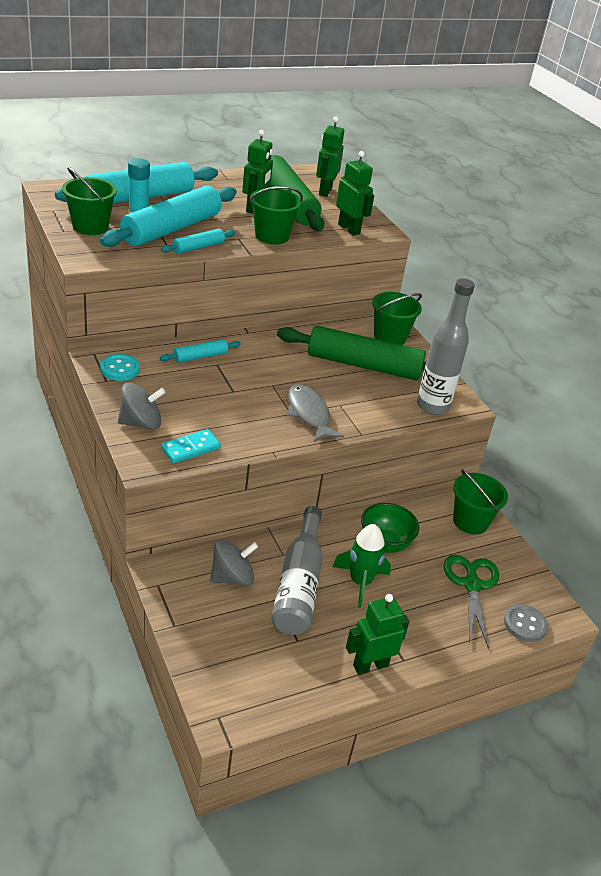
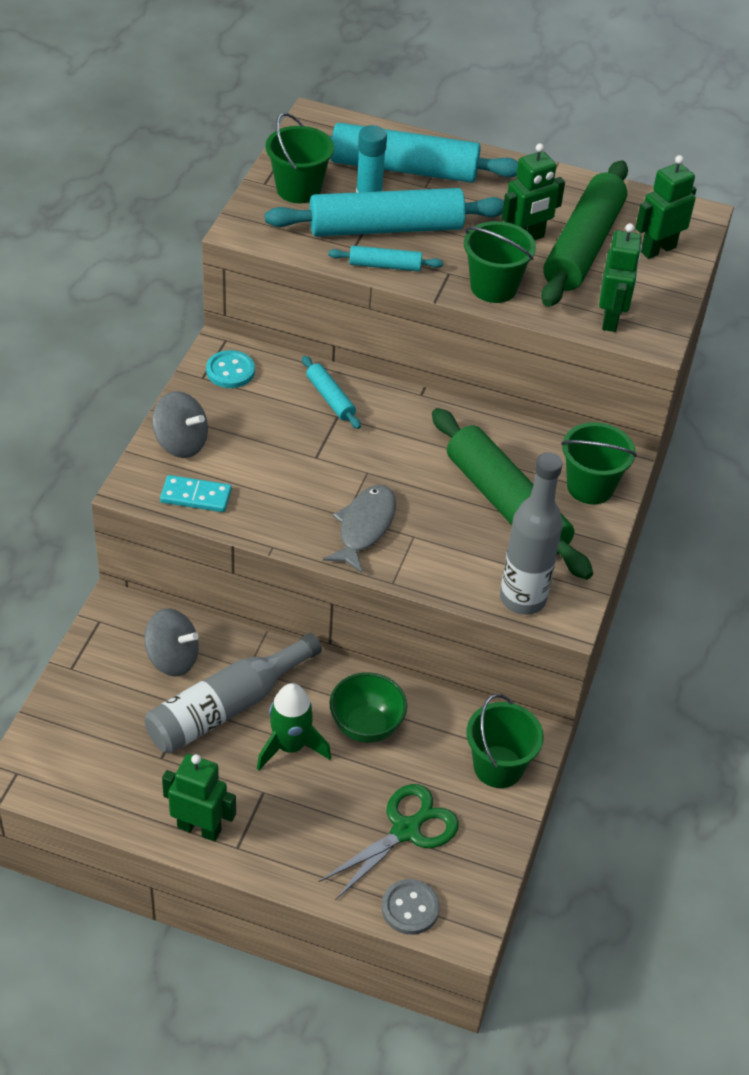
camera: 45 degrees right, 10 degrees up
(200, 356) = (330, 398): turquoise rolling pin -> turquoise rolling pin turned 45 degrees clockwise

